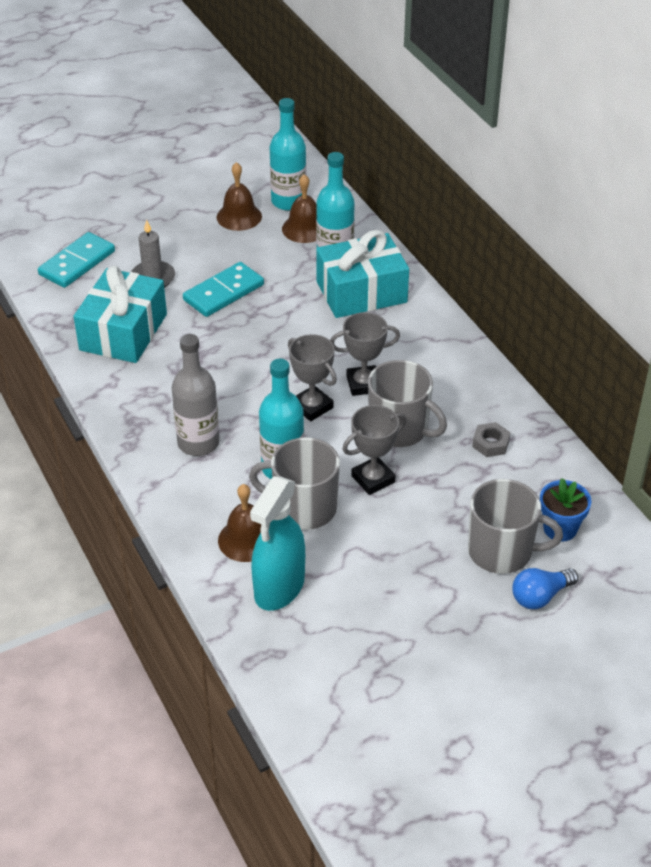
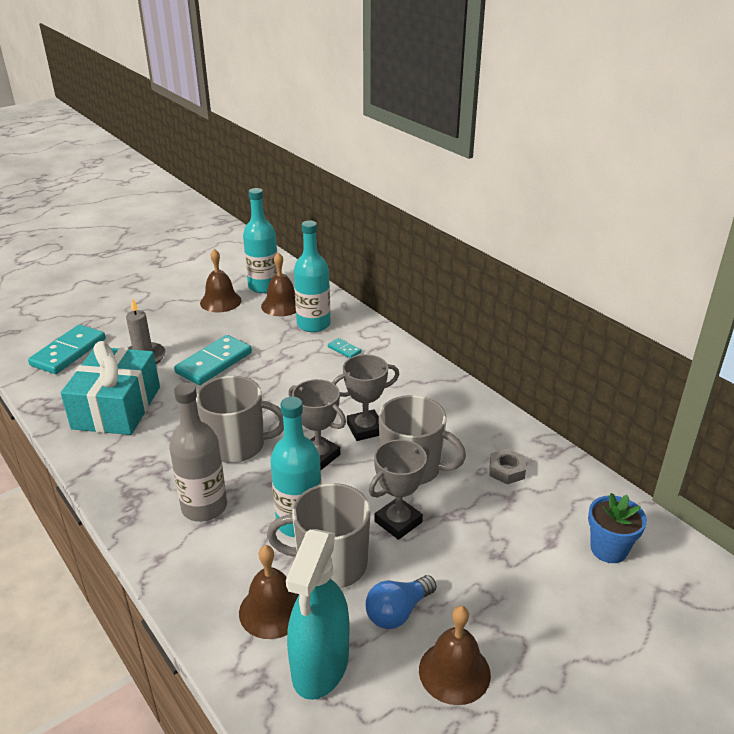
camera: 10 degrees left, 10 degrees down
(361, 292) = (344, 349): turquoise gift -> turquoise domino
(388, 607) = (454, 672): none -> brown bell
(501, 551) = (558, 583): grey mug -> grey mug (237, 445)
(540, 596) = (619, 631): blue light bulb -> blue light bulb (398, 612)

